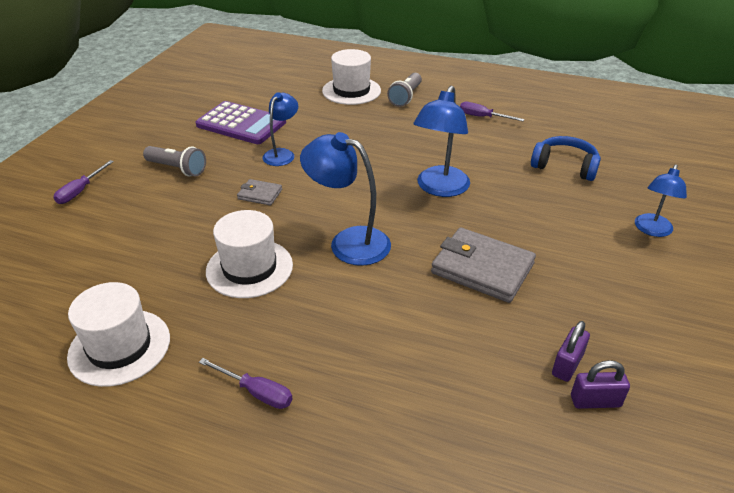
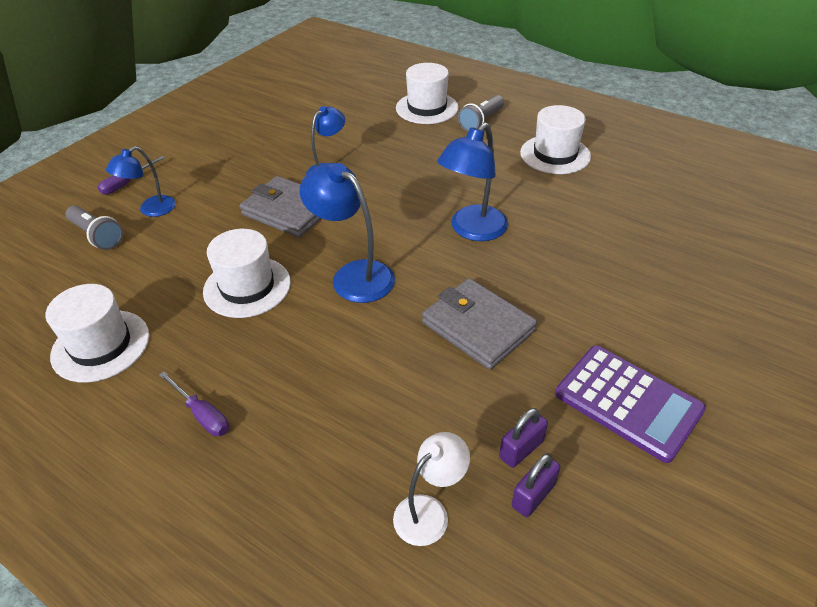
camera: 15 degrees right, 5 degrees up
(177, 169) = (222, 172): grey flashlight -> grey flashlight (97, 236)
(241, 124) = (301, 132): purple calculator -> purple calculator (628, 402)
(260, 194) = (288, 211): grey wallet -> grey wallet, size x2.00
(482, 117) = (555, 154): purple screwdriver -> white hat
(512, 434) = (429, 512): none -> white lamp
(564, 166) = (622, 224): blue headphones -> none
(595, 401) = (533, 495): purple padlock -> purple padlock turned 60 degrees counterclockwise
(652, 230) = (689, 314): blue lamp -> blue lamp (151, 210)

